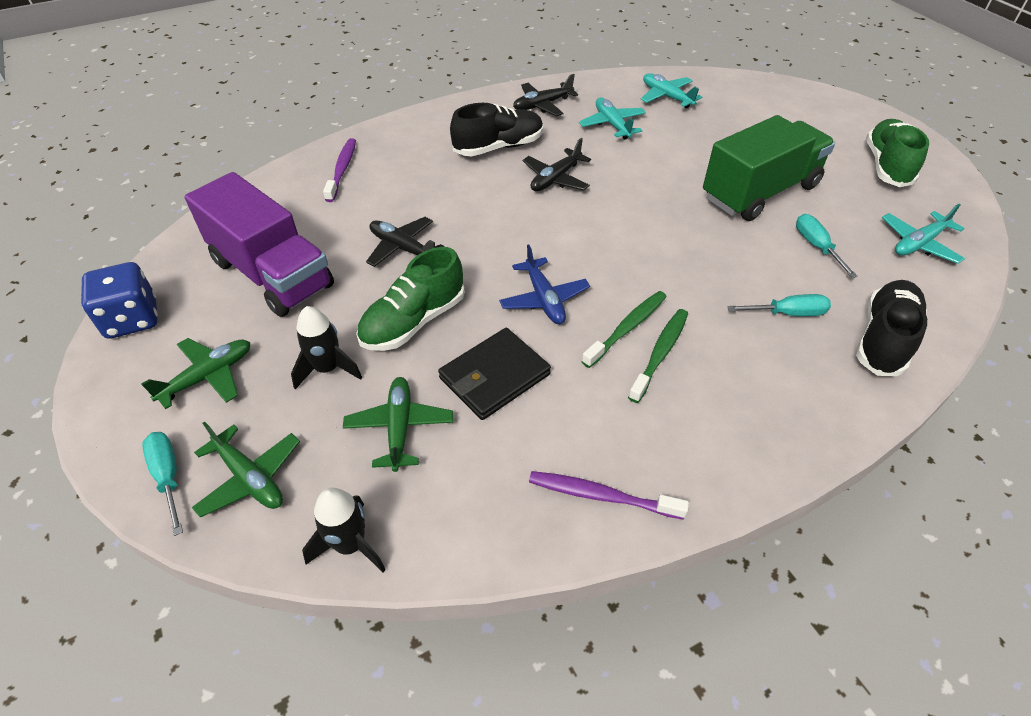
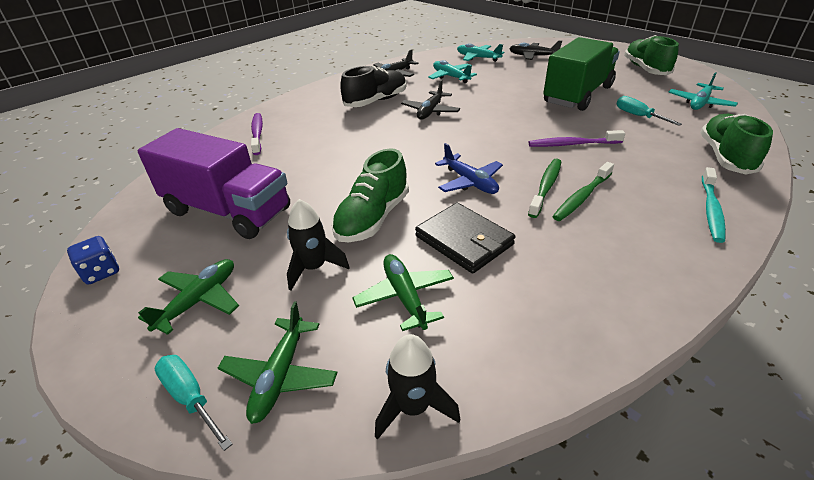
camera: 15 degrees left, 10 degrees down
(132, 319) = (101, 272): blue dice -> blue dice, size x0.63
(250, 478) = (280, 375): green plane -> green plane turned 75 degrees clockwise
(402, 248) = (335, 172): black plane -> black plane (532, 56)
(494, 376) = (464, 240): black wallet -> black wallet turned 75 degrees counterclockwise
(601, 496) = (610, 304): purple toothbrush -> purple toothbrush (572, 144)
(660, 353) = (582, 197): green toothbrush -> green toothbrush turned 150 degrees counterclockwise
(787, 313) = (650, 155): turquoise screwdriver -> none
(803, 411) = (711, 210): none -> turquoise toothbrush
(883, 339) = (725, 157): black shoe -> green shoe

